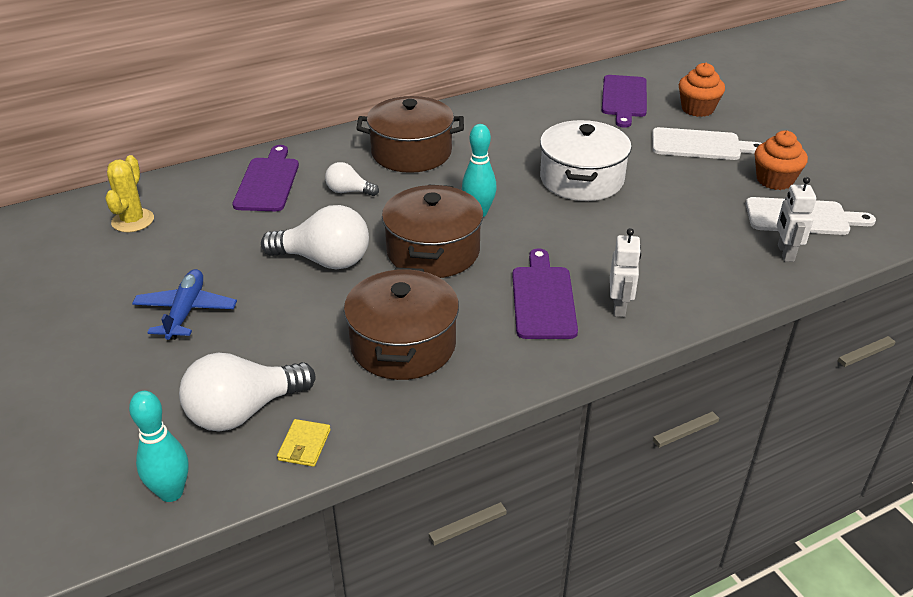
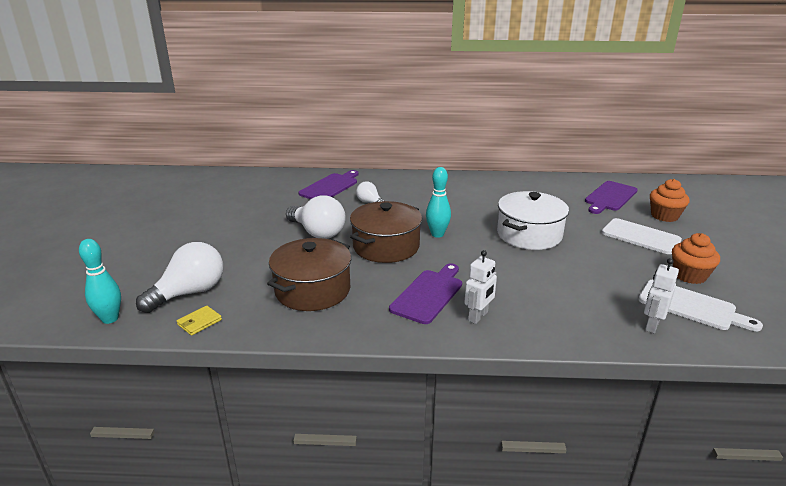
camera: 30 degrees right, 10 degrees down
(133, 221) = (243, 187): yellow cactus -> none
(186, 311) = (219, 235): blue plane -> none
(243, 411) = (189, 293): white light bulb -> white light bulb turned 135 degrees clockwise
(411, 152) = (429, 192): brown pot -> none

